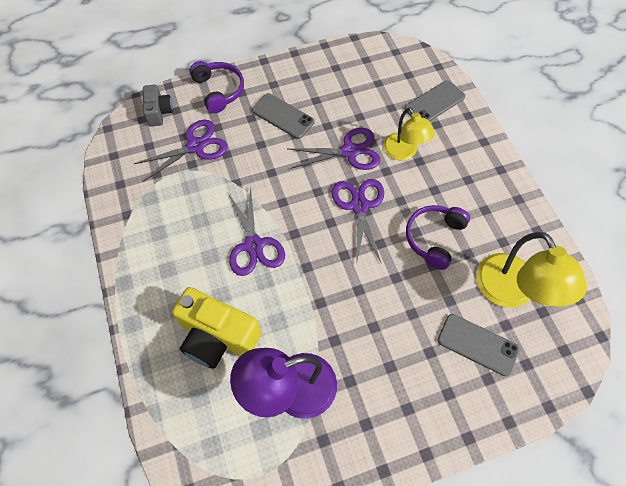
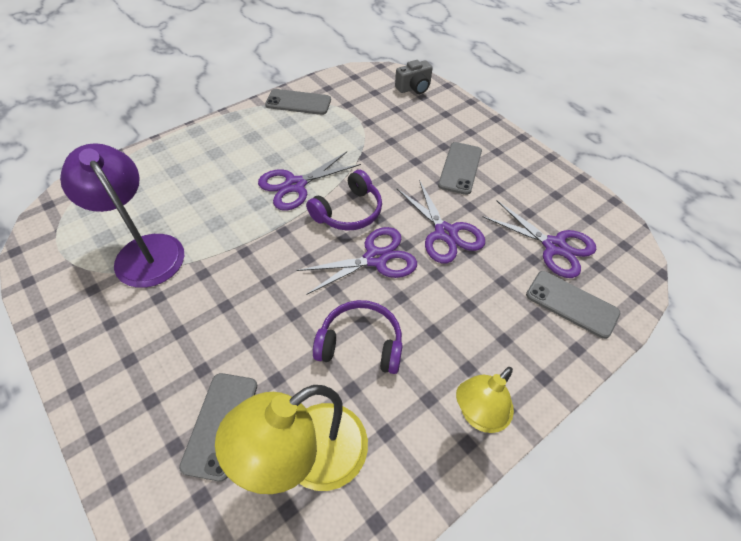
camera: 70 degrees right, 10 degrees down
(131, 216) = (298, 102): none -> grey phone
(196, 146) = (389, 119): purple scissors -> purple scissors (554, 247)
(217, 337) = (192, 185): yellow camera -> none
(219, 90) = (462, 116): purple headphones -> purple headphones (348, 211)
(404, 152) = (472, 286): yellow lamp -> yellow lamp (479, 415)

